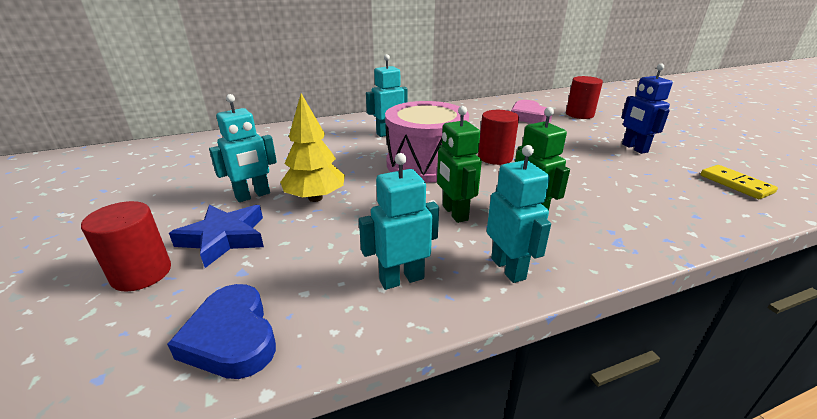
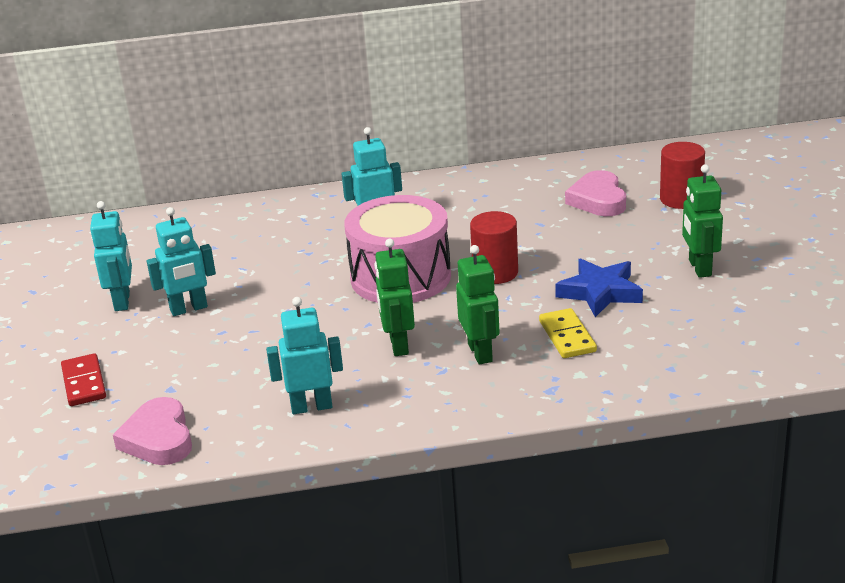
camera: 15 degrees right, 0 degrees up
(141, 273) = (84, 383): red cylinder -> red domino
(224, 238) = (156, 355): blue star -> blue star (600, 292)
(231, 337) = (158, 439): blue heart -> pink heart
(315, 198) = (255, 316): yellow tree -> none
(508, 268) = (417, 406): turquoise robot -> turquoise robot (122, 301)
(634, 148) = (699, 268): blue robot -> green robot
(735, 184) = (772, 331): yellow domino -> yellow domino (567, 336)

